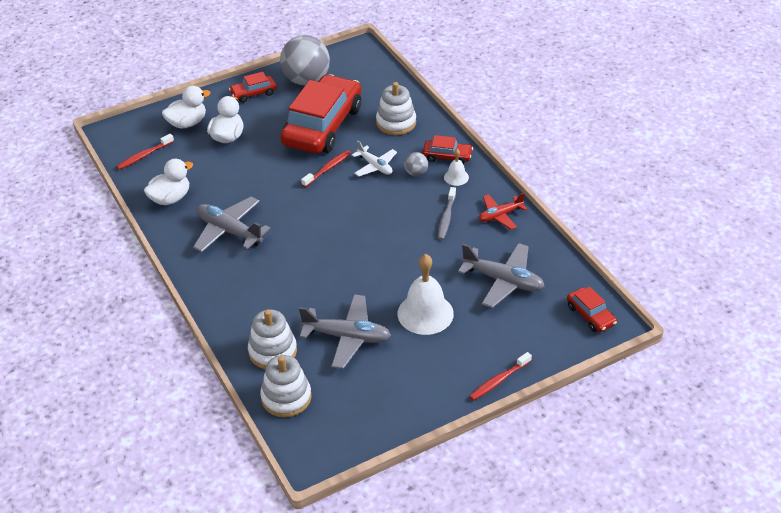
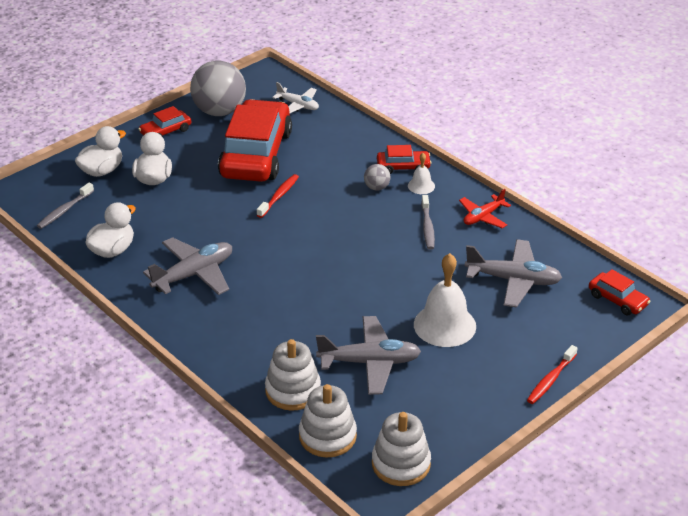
camera: 15 degrees left, 5 degrees down
(144, 156) = (64, 210): red toothbrush -> grey toothbrush
(229, 231) = (194, 274): grey plane -> grey plane turned 120 degrees clockwise
(375, 166) = (329, 186): white plane -> white plane (298, 105)
(396, 123) = (334, 141): white stacking toy -> white stacking toy (401, 464)

